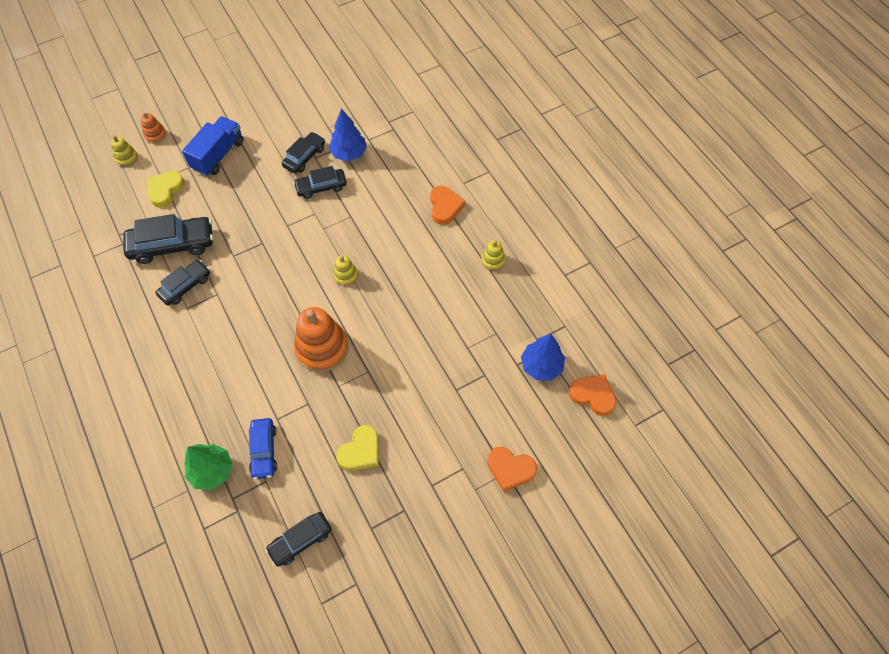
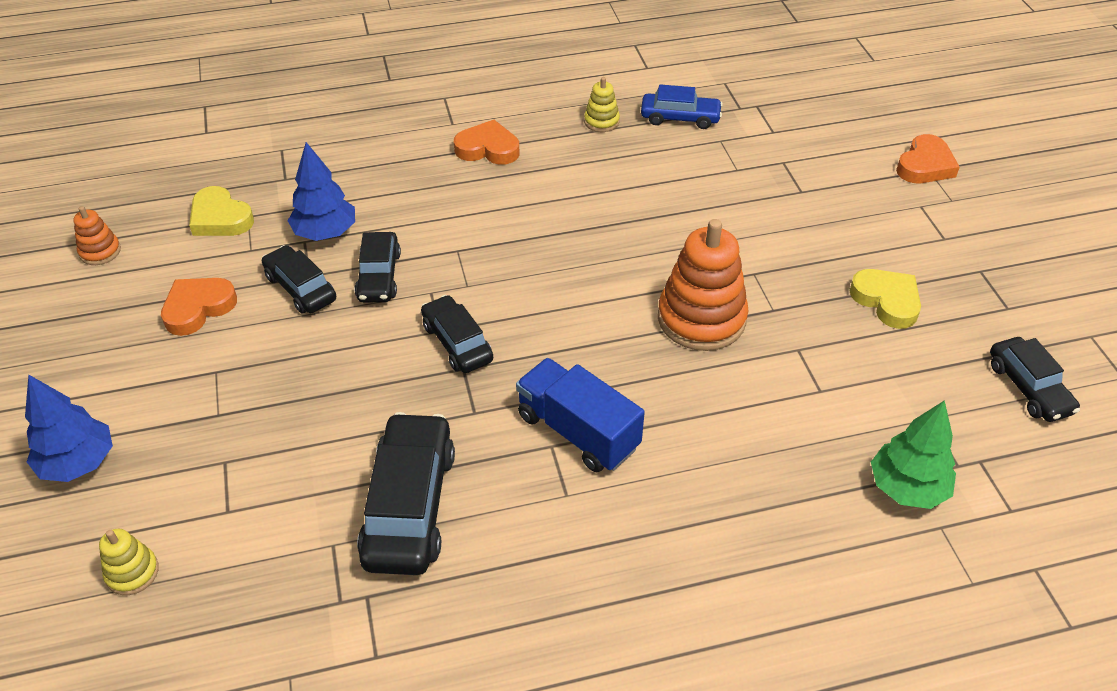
camera: 75 degrees left, 15 degrees down
(155, 135) = (99, 512): orange stacking toy -> orange stacking toy (100, 251)
(165, 190) = (263, 506): yellow heart -> yellow heart (220, 218)
(185, 286) = (516, 492): black car -> black car (457, 343)
(218, 155) = (222, 410): blue truck -> blue truck (578, 431)
(264, 451) = (876, 414): blue car -> blue car (680, 118)
(345, 275) = (572, 272): yellow stacking toy -> none
(541, 366) = (780, 112): blue tree -> blue tree (78, 463)
(593, 395) = (829, 81): orange heart -> orange heart (198, 308)

